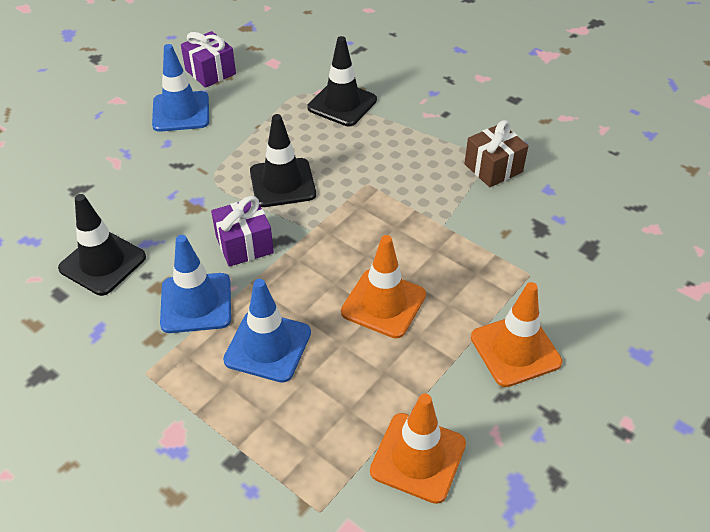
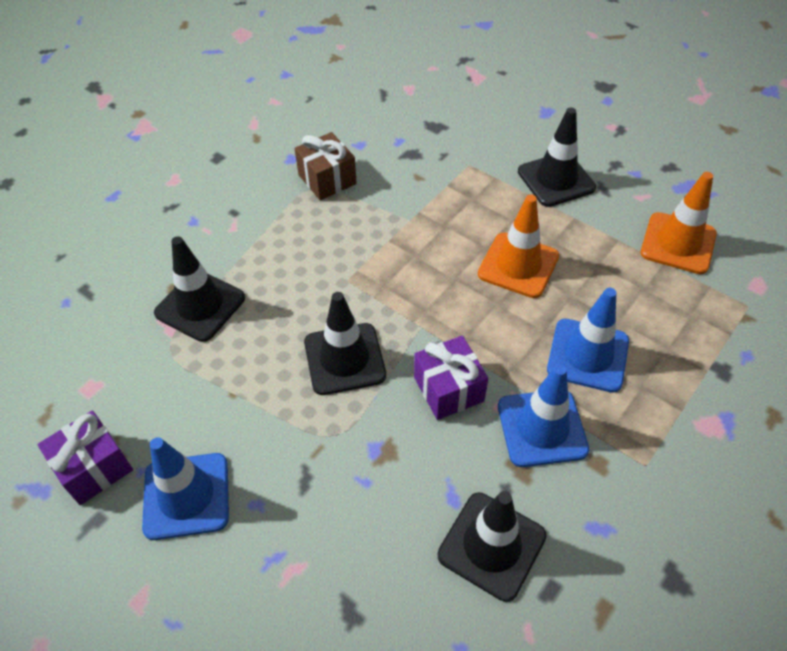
camera: 90 degrees left, 5 degrees up
(515, 350) = (556, 180): orange traffic cone -> black traffic cone

